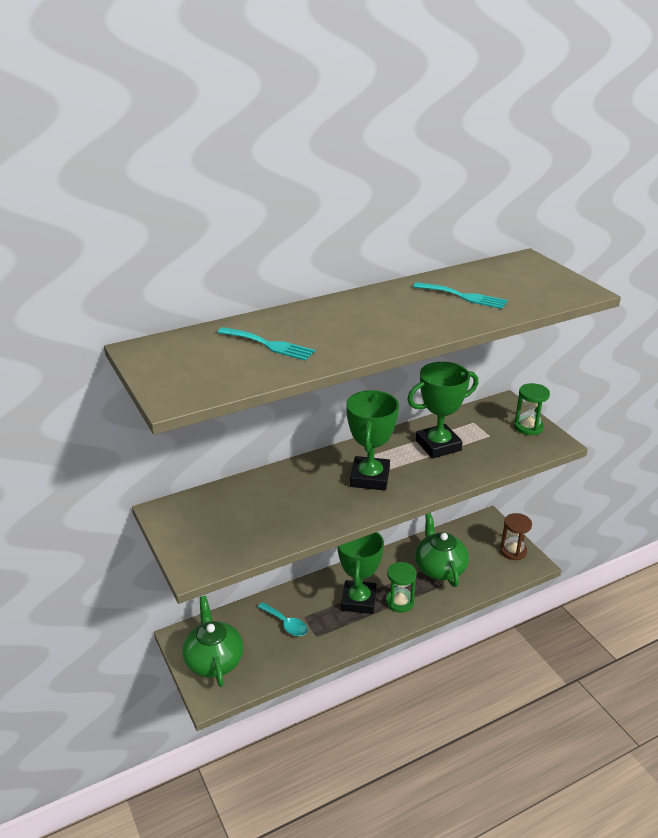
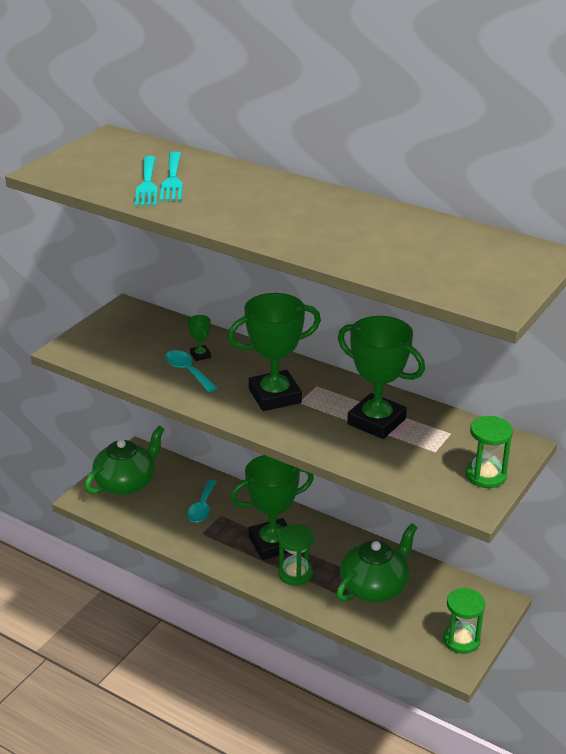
camera: 60 degrees right, 0 degrees up
(279, 495) = (200, 355): none -> green trophy
(296, 509) = (187, 371): none -> turquoise spoon
(463, 296) = (387, 240): turquoise fork -> turquoise fork (147, 184)
(513, 551) = (461, 640): brown hourglass -> green hourglass

